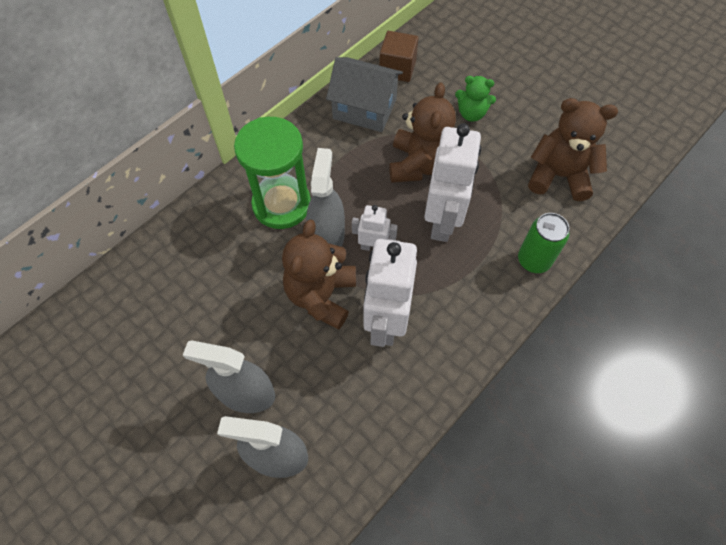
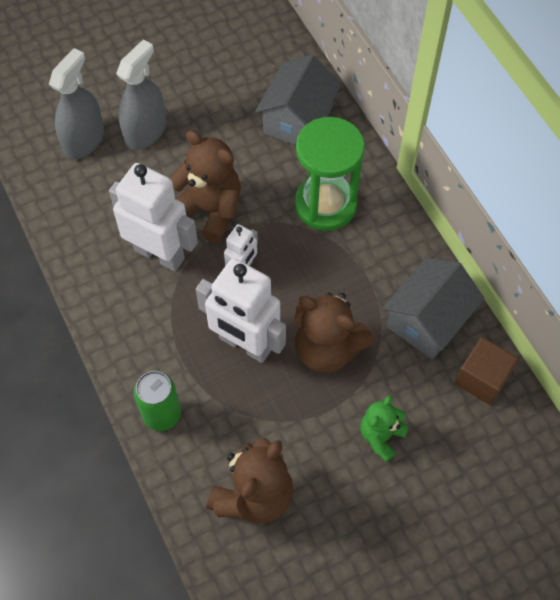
camera: 110 degrees right, 0 degrees up
(192, 254) = (298, 120): none -> grey house
(327, 237) = (271, 233): grey spray bottle -> none

